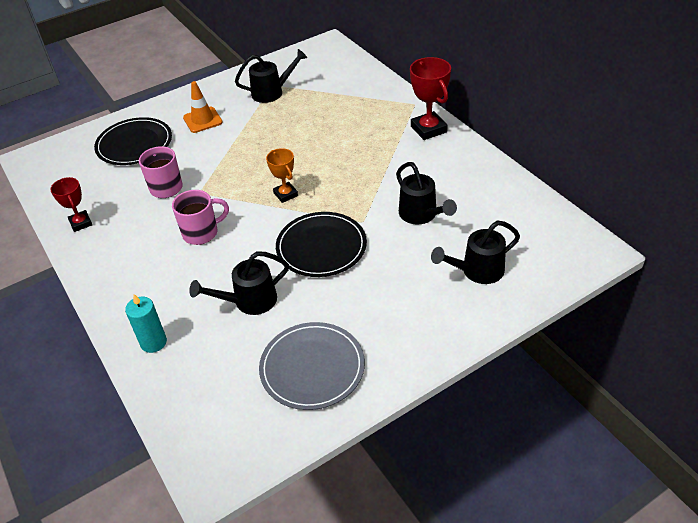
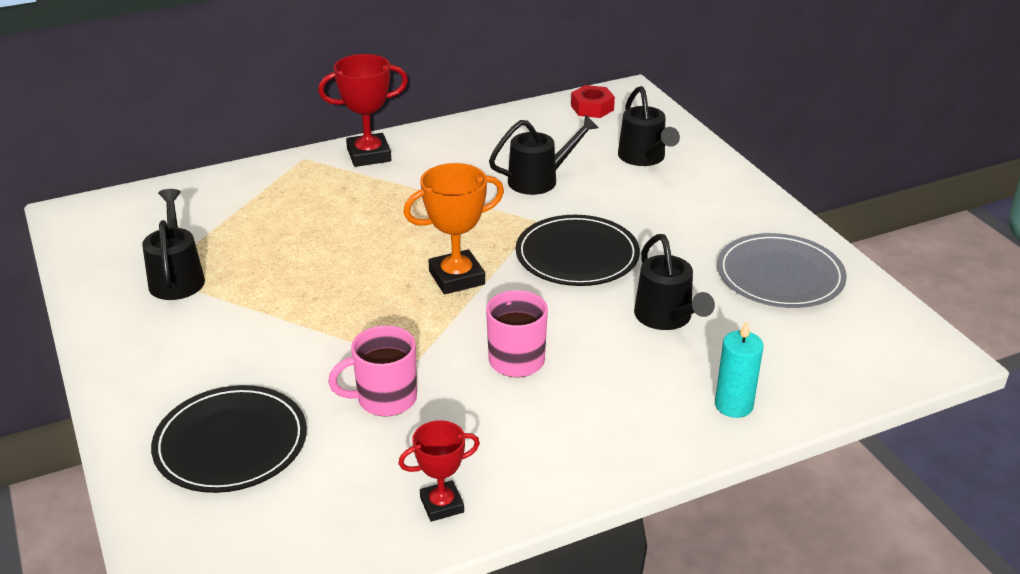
camera: 85 degrees left, 10 degrees down
(202, 120) = (208, 356): orange traffic cone -> none
(285, 194) = (456, 277): orange trophy -> orange trophy, size x1.58
(554, 230) = (592, 108): none -> red nut

